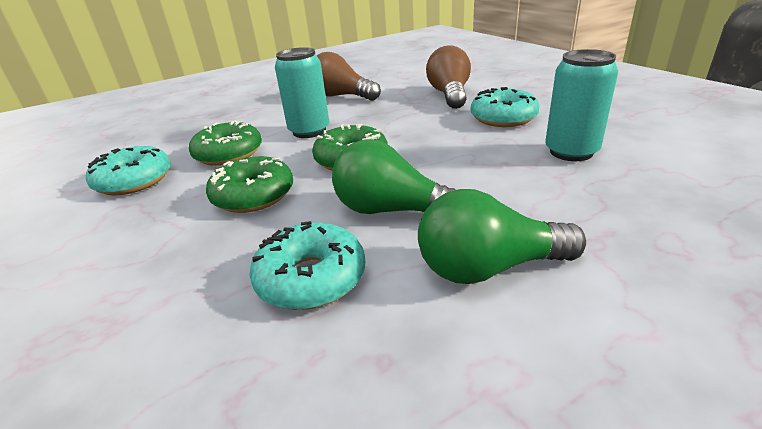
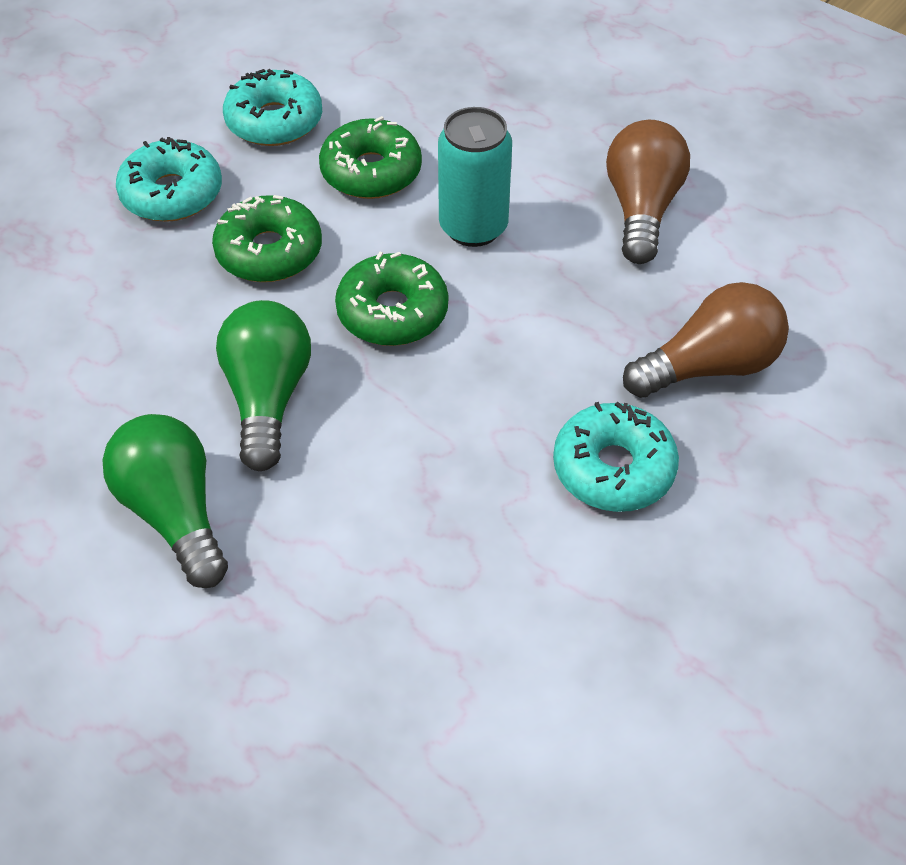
camera: 65 degrees right, 20 degrees up
(311, 278) = (128, 370): turquoise donut -> turquoise donut (172, 194)
(571, 152) = (495, 576): turquoise can -> none

